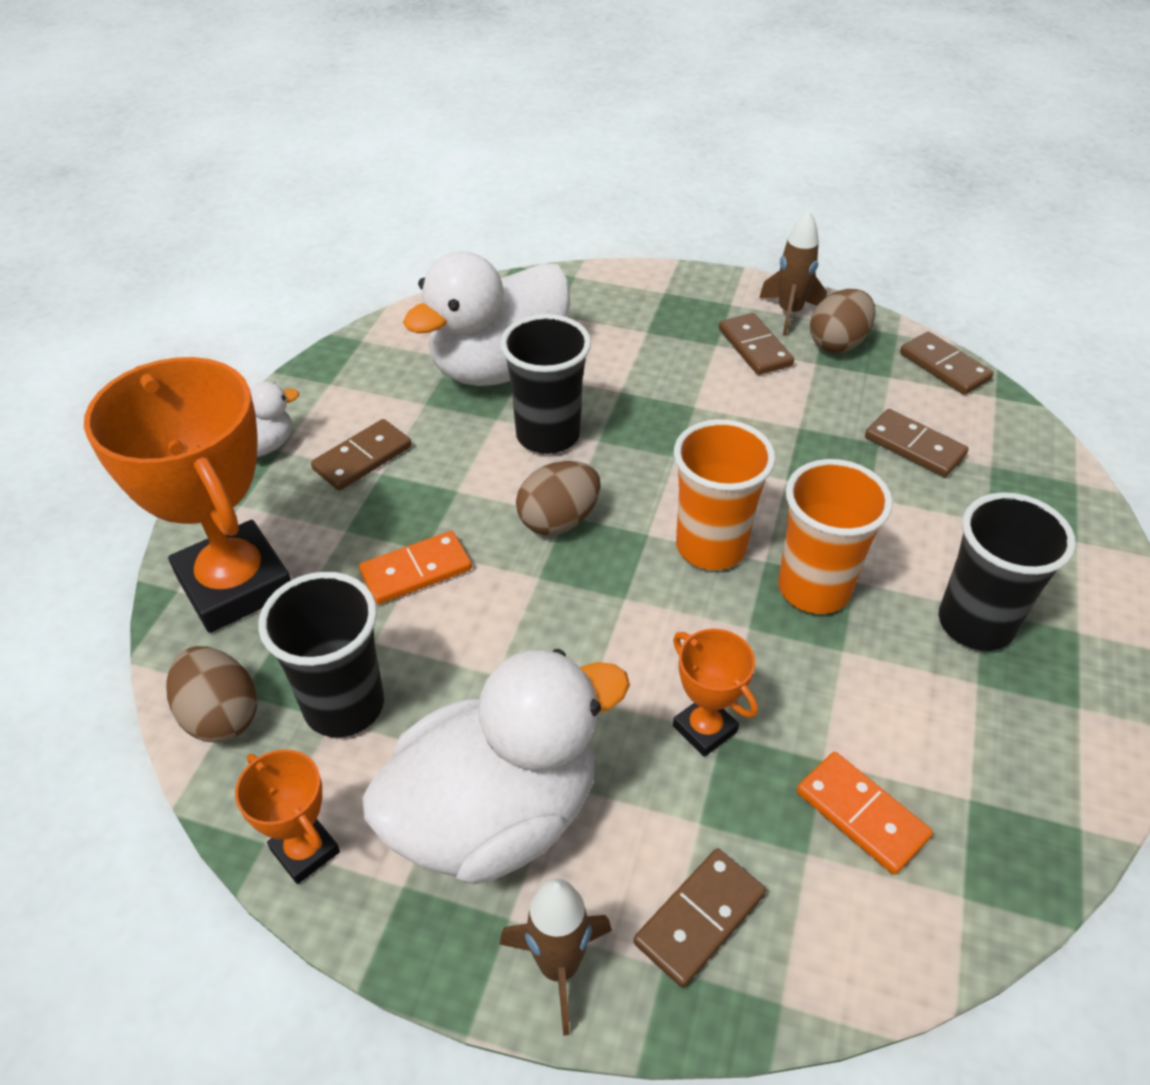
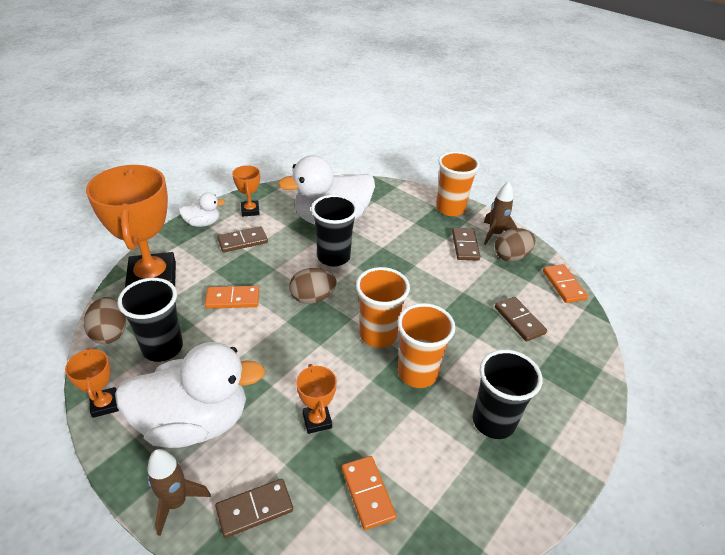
camera: 20 degrees right, 5 degrees down
(338, 396) = (250, 210): none -> orange trophy
(691, 289) = (450, 208): none -> orange cup
(944, 366) = (563, 285): brown domino -> orange domino

